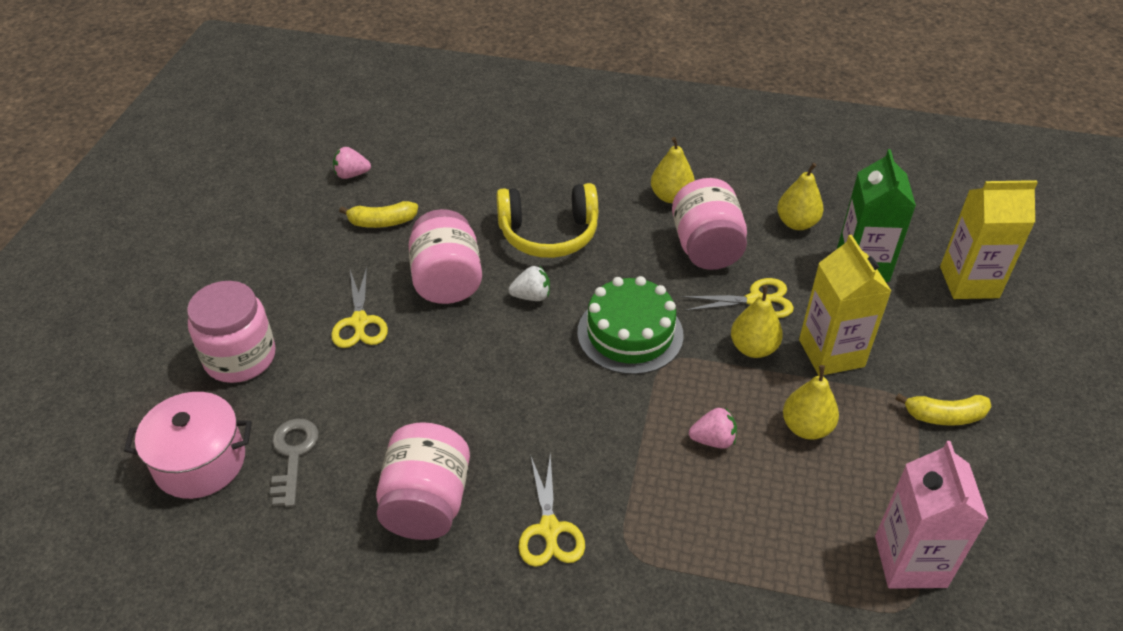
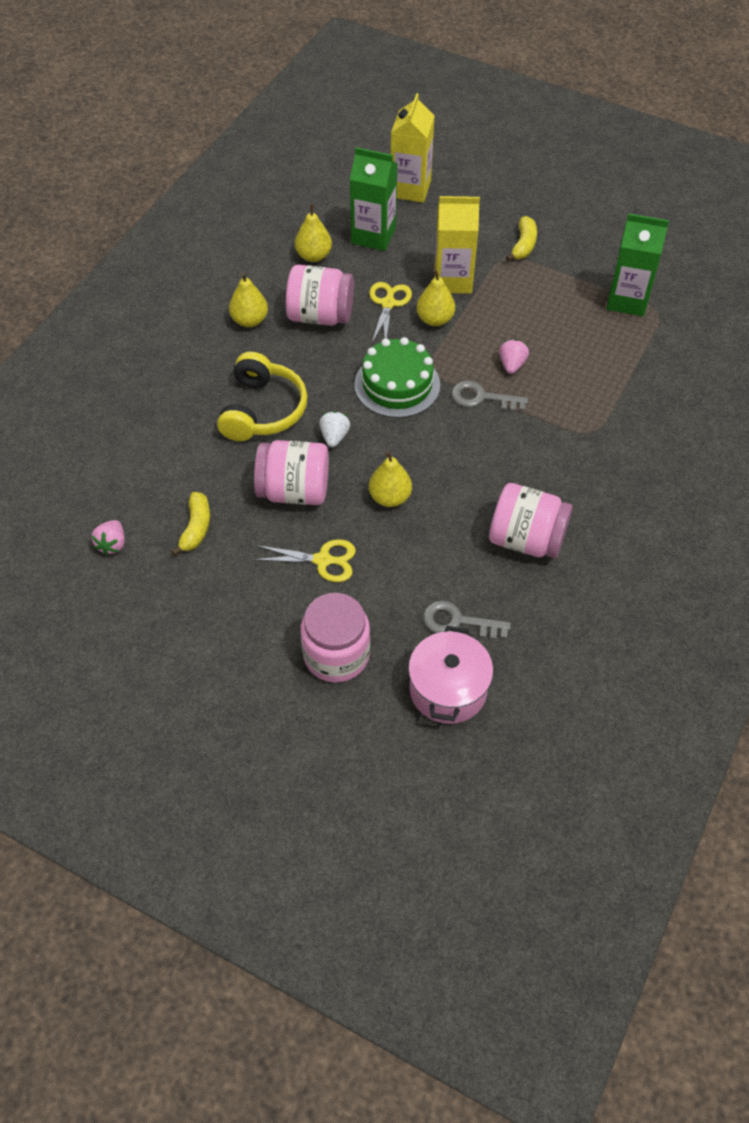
camera: 75 degrees left, 10 degrees up
(549, 530) = (565, 471): yellow scissors -> none
(642, 418) = (482, 398): none -> grey key
(806, 427) = (514, 314): yellow pear -> yellow pear (390, 497)
(910, 561) = (627, 300): pink carton -> green carton

